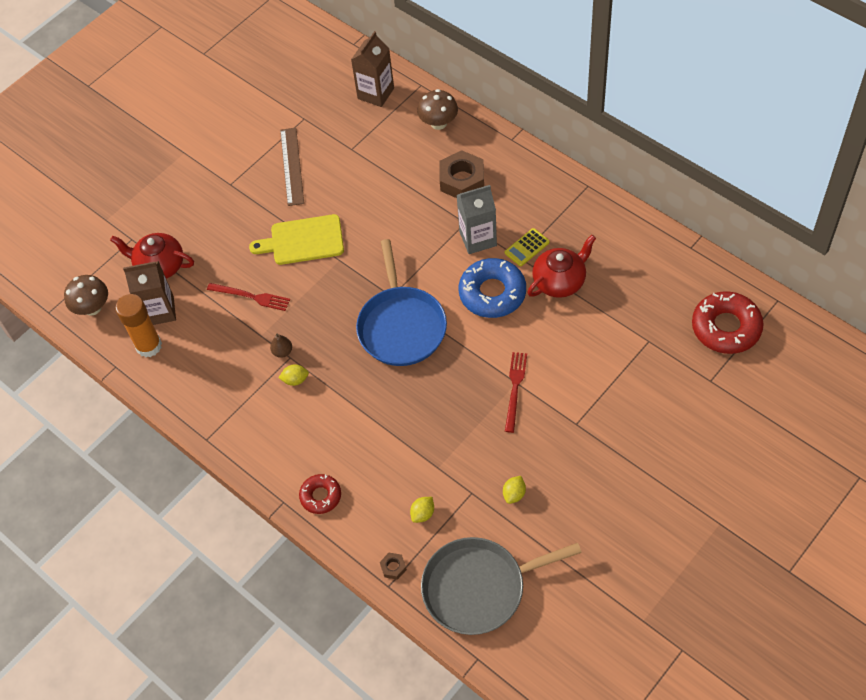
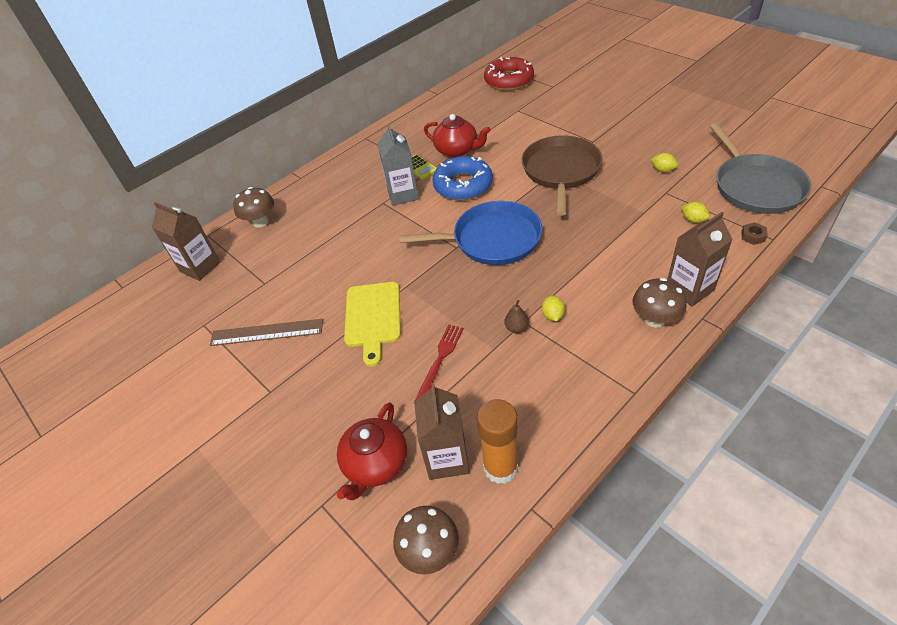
camera: 85 degrees left, 10 degrees down
(284, 462) = (655, 319): none -> brown mushroom
(320, 496) = (689, 289): red donut -> brown carton
(462, 180) = (334, 205): brown nut -> none
(515, 388) = (561, 171): red fork -> brown pan
(560, 281) = (457, 150): red teapot -> red teapot turned 150 degrees clockwise

